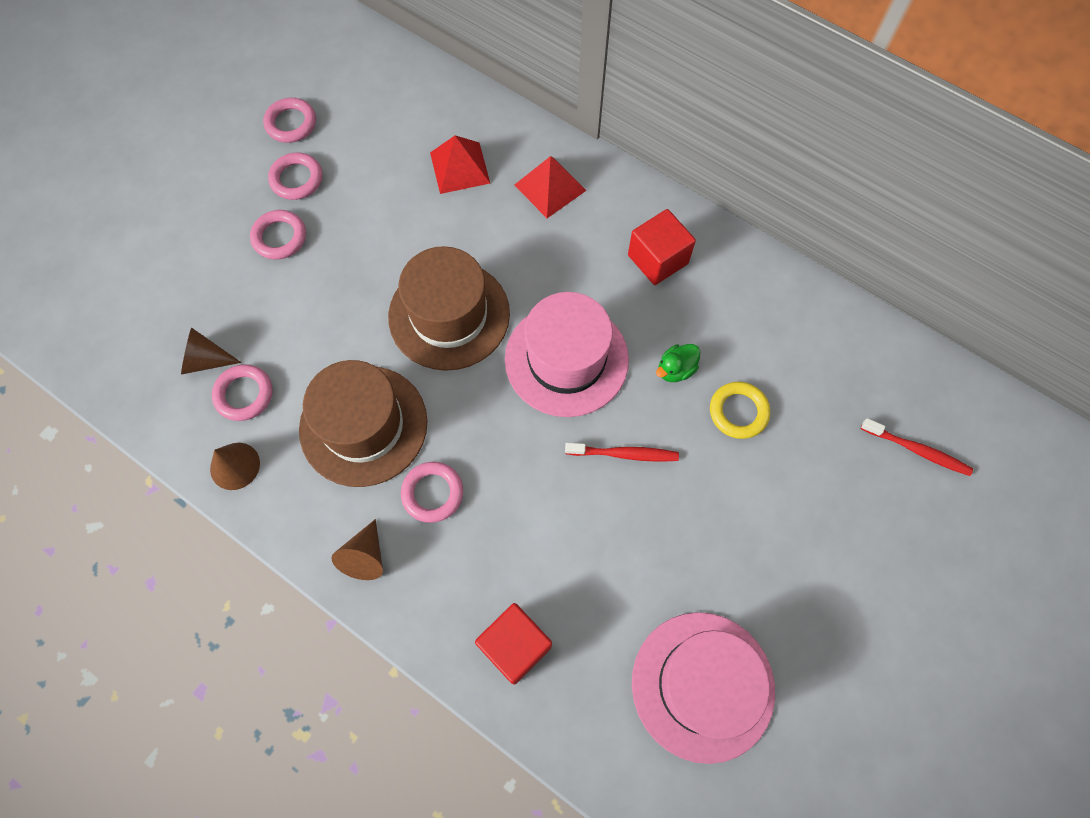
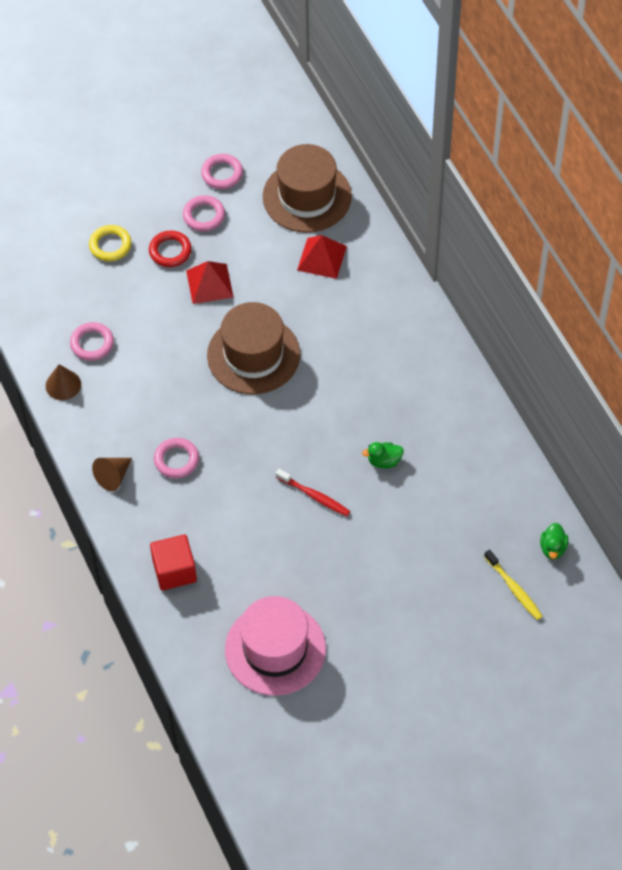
camera: 30 degrees right, 10 degrees down
(206, 360) = (79, 310): brown cone -> none
(279, 237) = (170, 251): pink ring -> red ring
(363, 425) = (157, 398): brown hat -> brown hat (307, 196)
(550, 187) = (377, 300): red pyramid -> red pyramid (209, 284)
(566, 359) = (314, 420): pink hat -> none
(657, 259) = (421, 384): red cube -> none
(738, 412) = (408, 507): yellow ring -> yellow ring (110, 245)
(917, 450) = (514, 588): red toothbrush -> yellow toothbrush
(923, 379) = (553, 548): none -> green duck

